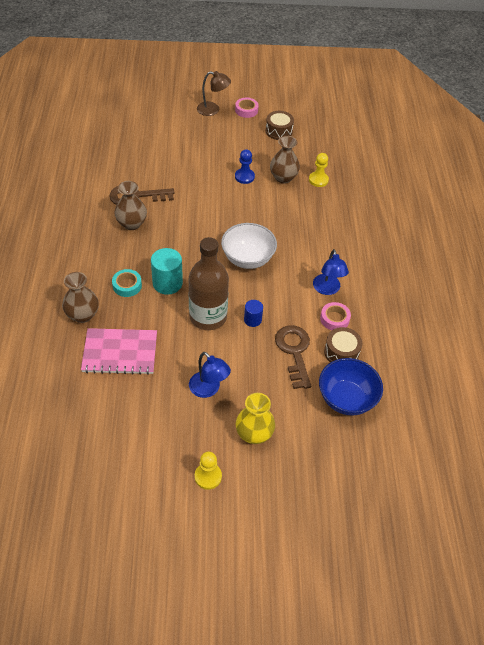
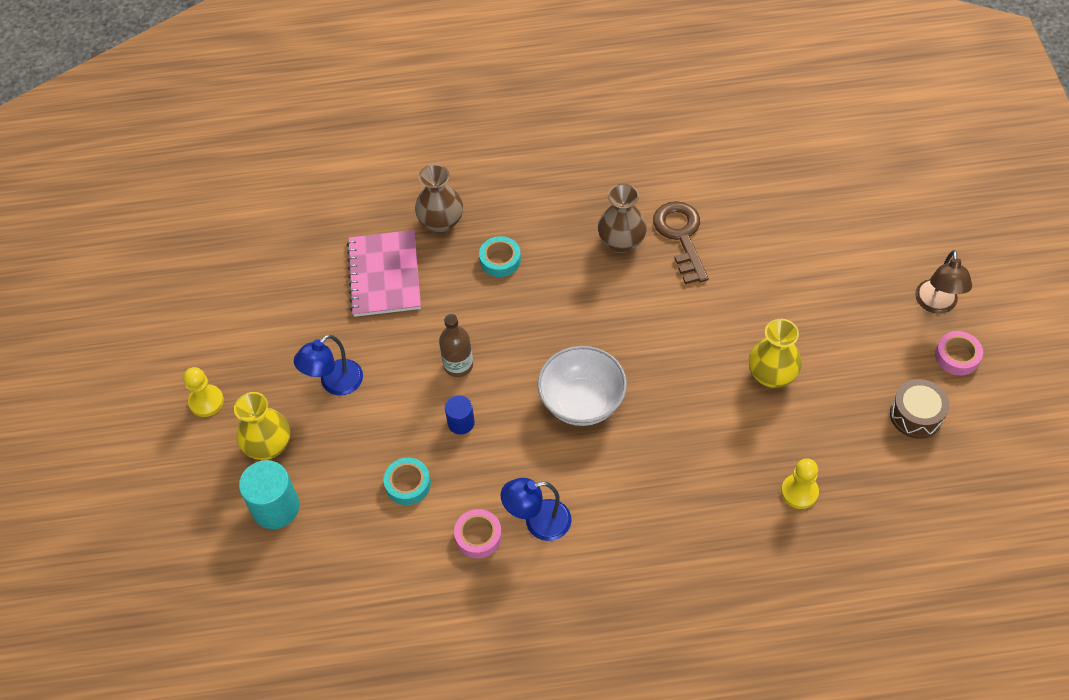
camera: 90 degrees right, 5 degrees up
(167, 283) = (513, 306): turquoise cylinder -> turquoise cylinder (275, 507)
(208, 317) = (458, 365): brown bottle -> brown bottle, size x0.54
(244, 177) = (771, 375): blue pawn -> yellow vase
(283, 178) = (788, 434): brown vase -> none
(294, 352) = (408, 484): brown key -> turquoise tape
(341, 352) = (414, 549): brown drum -> none
(346, 399) = (331, 560): blue bowl -> none

